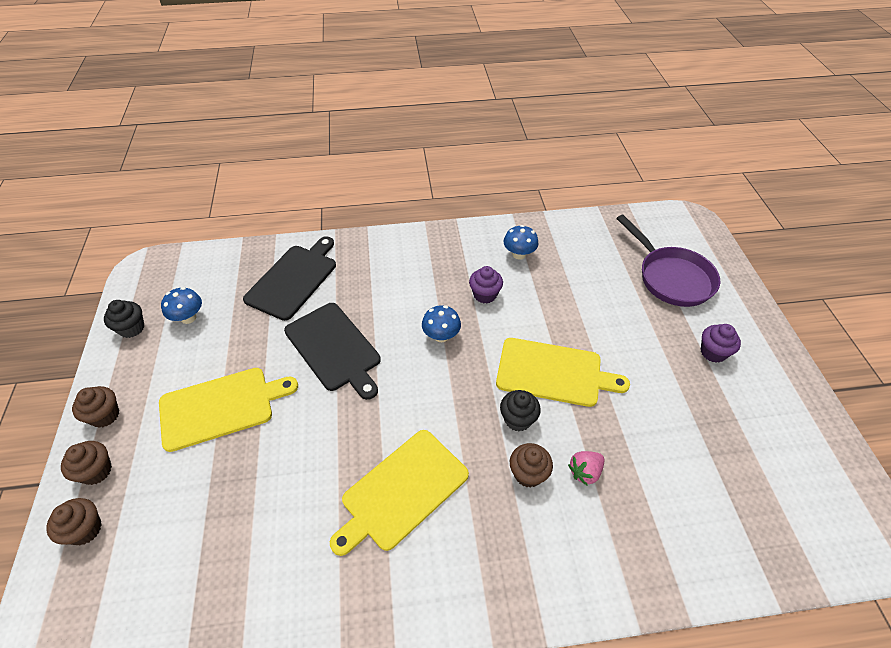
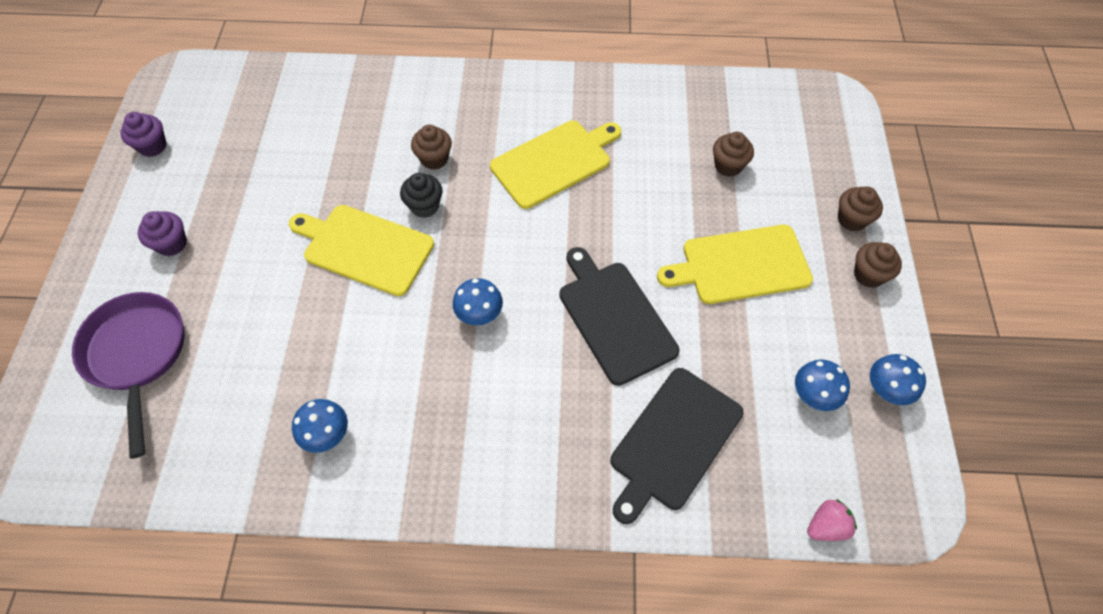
camera: 170 degrees left, 10 degrees up
(85, 529) = (839, 173): brown cupcake -> brown cupcake (728, 166)
(132, 328) = (886, 390): black cupcake -> blue mushroom
(485, 295) = (404, 368): purple cupcake -> purple cupcake (152, 146)
(585, 472) = (381, 153): pink strawberry -> pink strawberry (826, 526)

